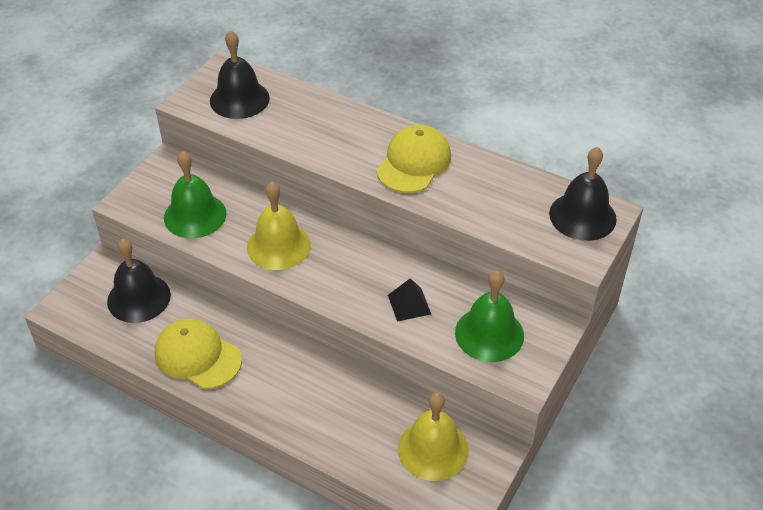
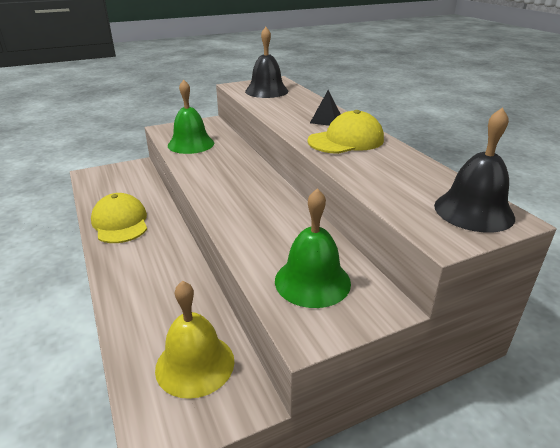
camera: 35 degrees right, 15 degrees down
(139, 298) = (131, 184): black bell -> none
(278, 246) = (218, 171): yellow bell -> none
(409, 304) = (267, 234): black pyramid -> black pyramid (326, 120)

